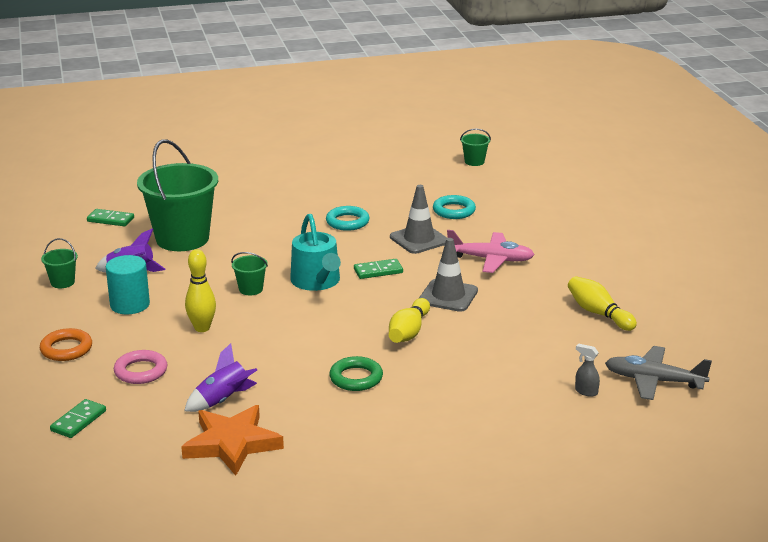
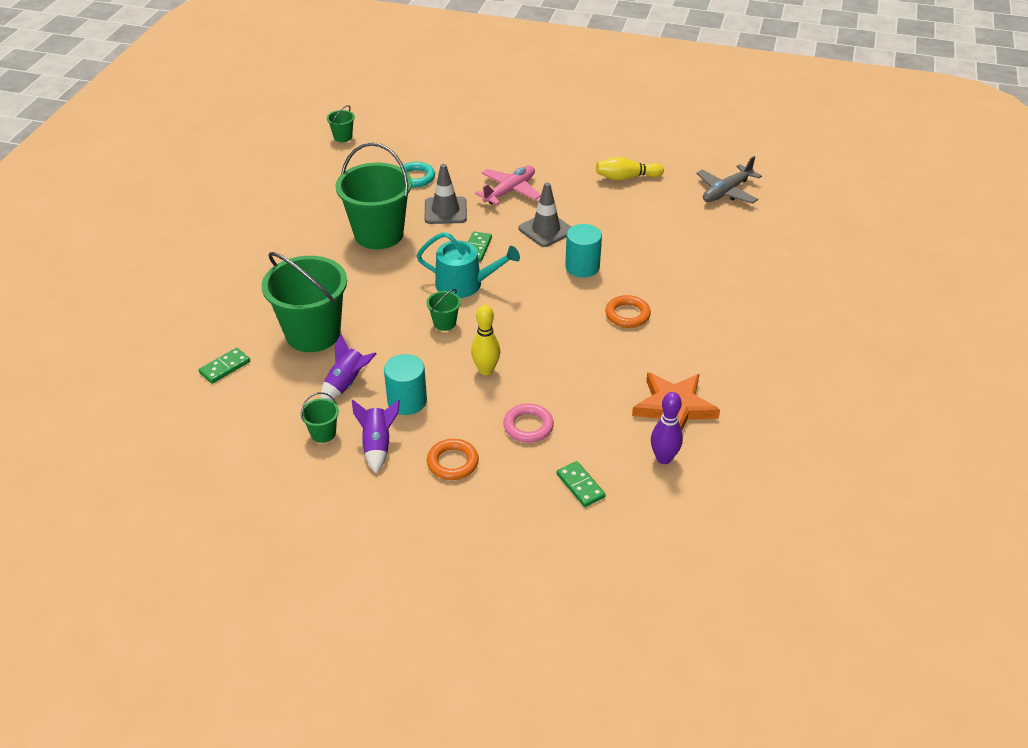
camera: 60 degrees left, 15 degrees up
(149, 457) = (664, 458): none -> purple bowling pin
(223, 400) = (609, 393): purple rocket -> purple rocket (377, 445)
(347, 222) = (379, 234): turquoise ring -> green bucket
(356, 378) = (627, 315): green ring -> orange ring
(409, 332) = (582, 267): yellow bowling pin -> turquoise cylinder
(586, 391) = (719, 223): grey spray bottle -> none

